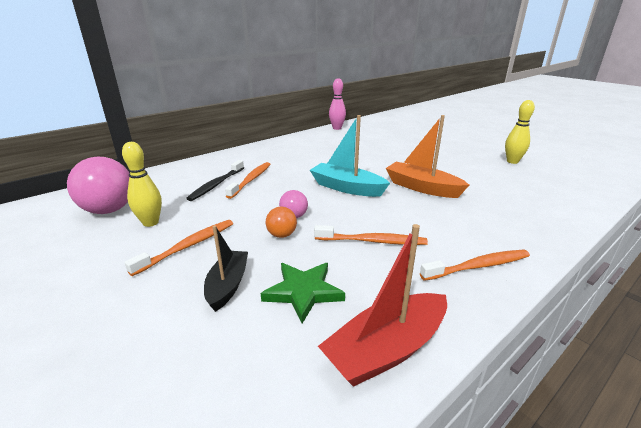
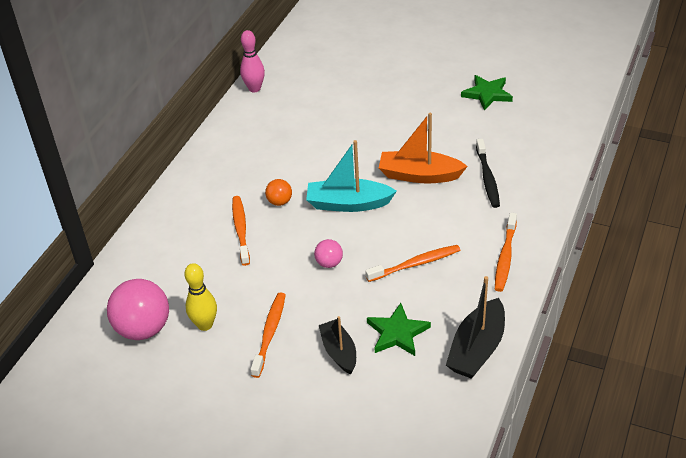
camera: 25 degrees left, 15 degrees up
(216, 184) = (211, 251): black toothbrush -> black toothbrush (487, 178)
(282, 235) = (337, 288): orange ball -> orange ball (279, 202)
(386, 349) = (477, 349): red boat -> black boat
(478, 266) = (505, 257): orange toothbrush -> orange toothbrush turned 150 degrees clockwise
(512, 161) = (487, 94): yellow bowling pin -> green star

